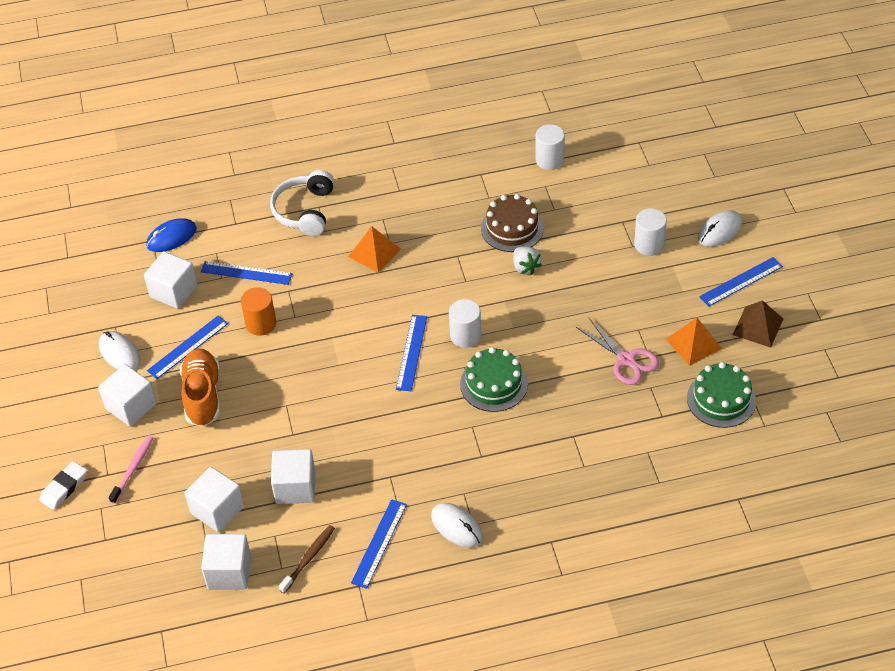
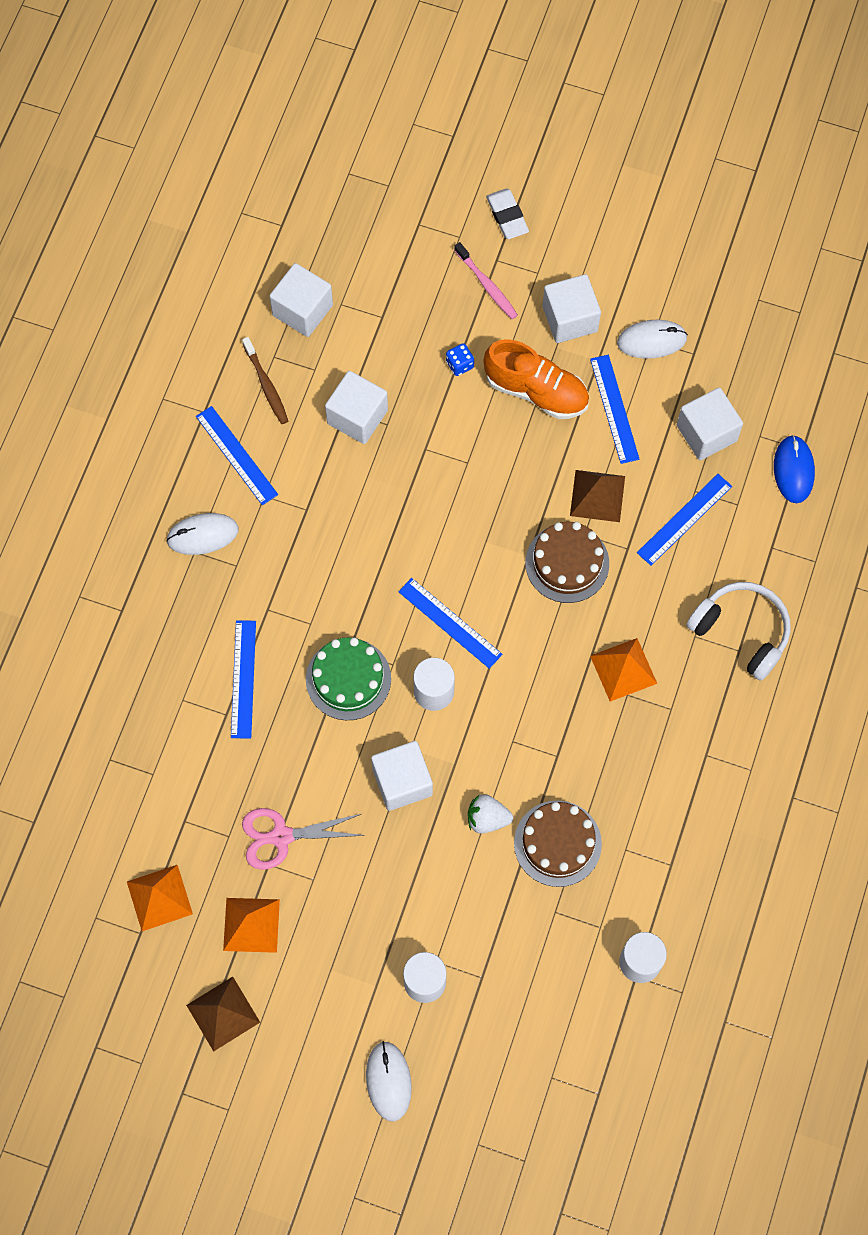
camera: 120 degrees right, 20 degrees up
(211, 450) = (459, 364): none -> blue dice
(217, 510) = (381, 335): white cube -> white cube (402, 782)
(261, 324) = (597, 495): orange cylinder -> brown pyramid
(322, 315) = (567, 563): none -> brown cake
(721, 399) = (159, 897): green cake -> orange pyramid
(741, 282) = (297, 1045): blue ruler -> blue ruler (243, 679)

